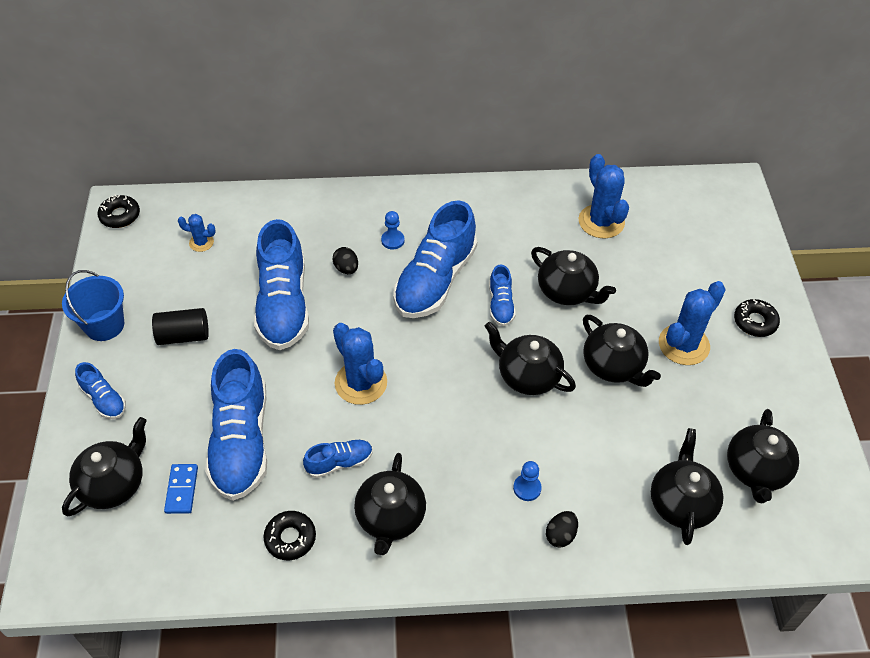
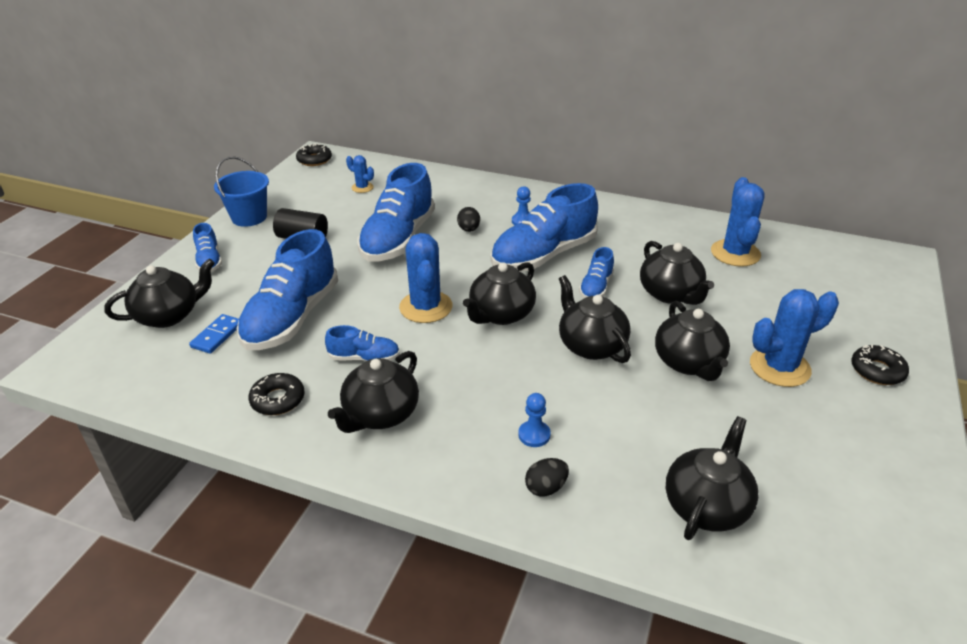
camera: 25 degrees right, 15 degrees down
(756, 470) = (819, 505): black teapot -> black teapot (501, 314)

